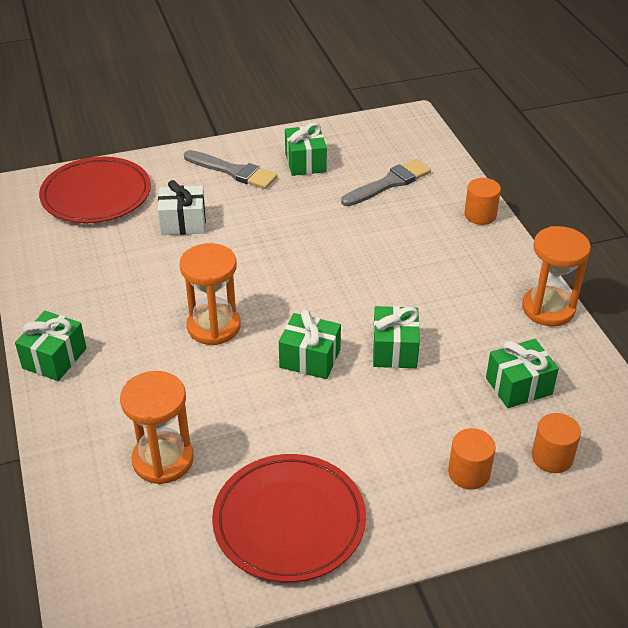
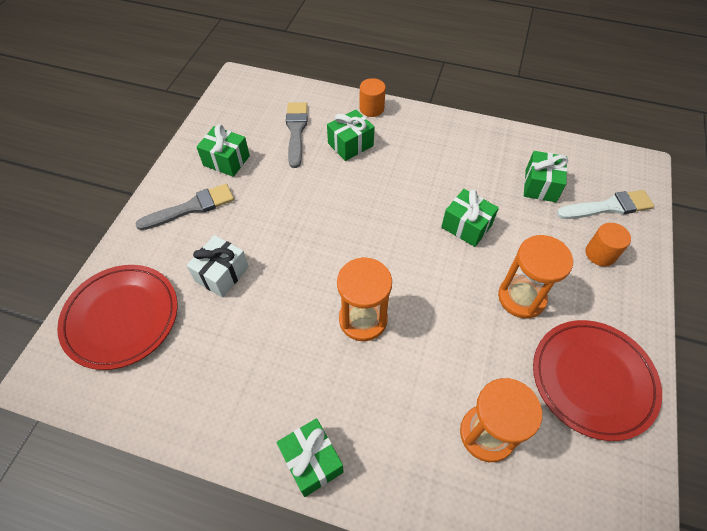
camera: 55 degrees left, 15 degrees up
(310, 359) = (441, 278): green gift -> green gift (350, 144)
(548, 309) = (483, 132): orange hourglass -> orange hourglass (521, 297)
(552, 457) = (608, 207): orange cylinder -> white brush

